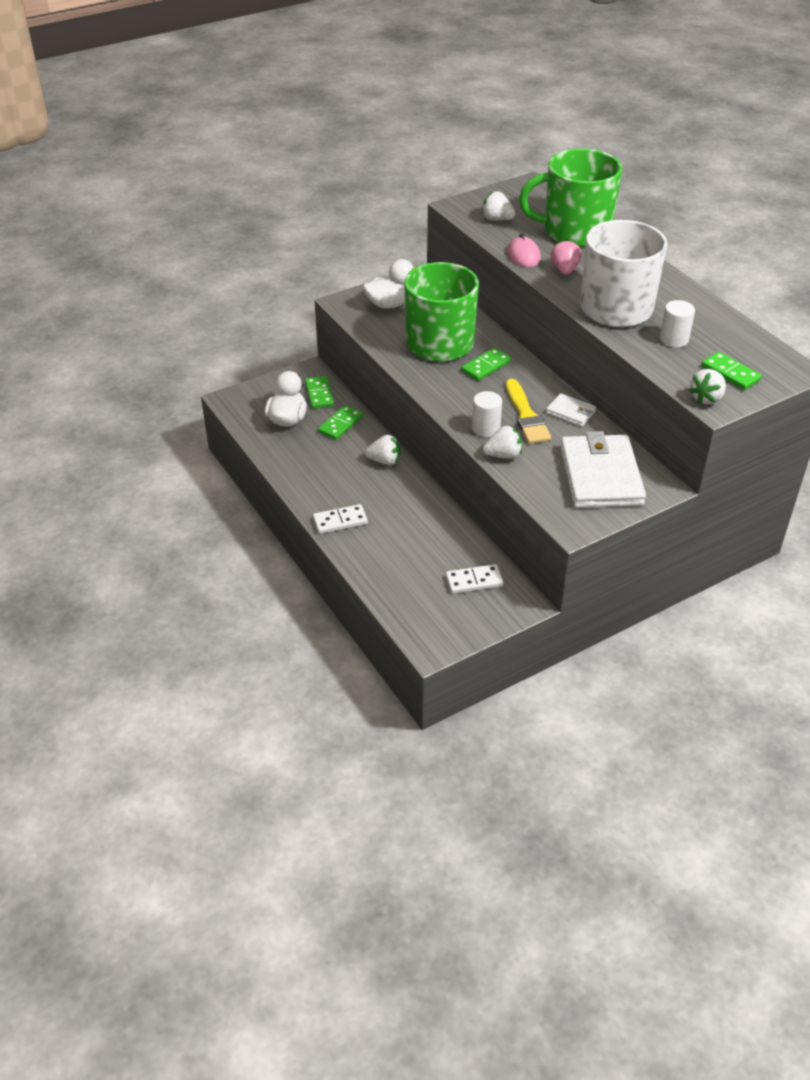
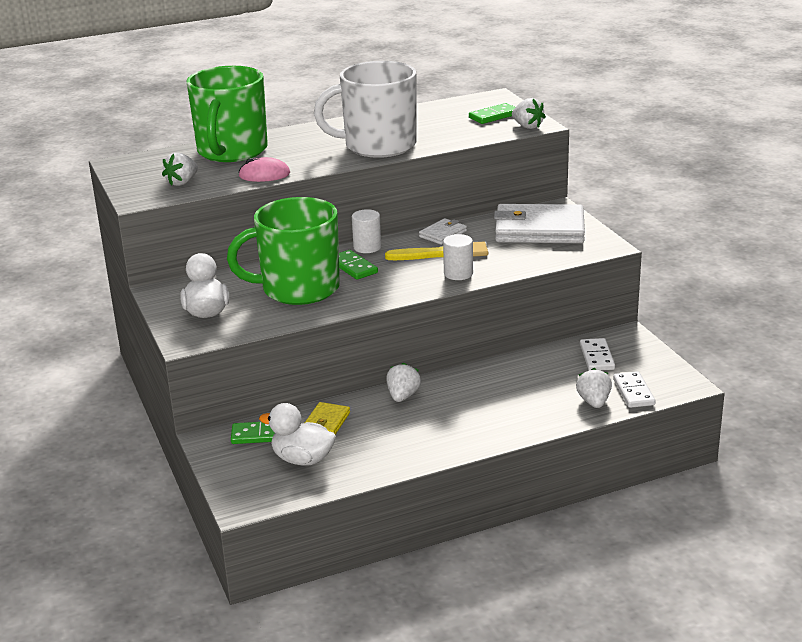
camera: 80 degrees left, 15 degrees down
(340, 424) = (326, 422): green domino -> yellow wallet
(340, 521) = (498, 428): white domino -> white domino (633, 392)
(503, 455) = (502, 268): white strawberry -> white strawberry (594, 402)
(564, 270) = (302, 160): pink strawberry -> none
(674, 339) = (438, 129): white cylinder -> white cylinder (367, 247)

